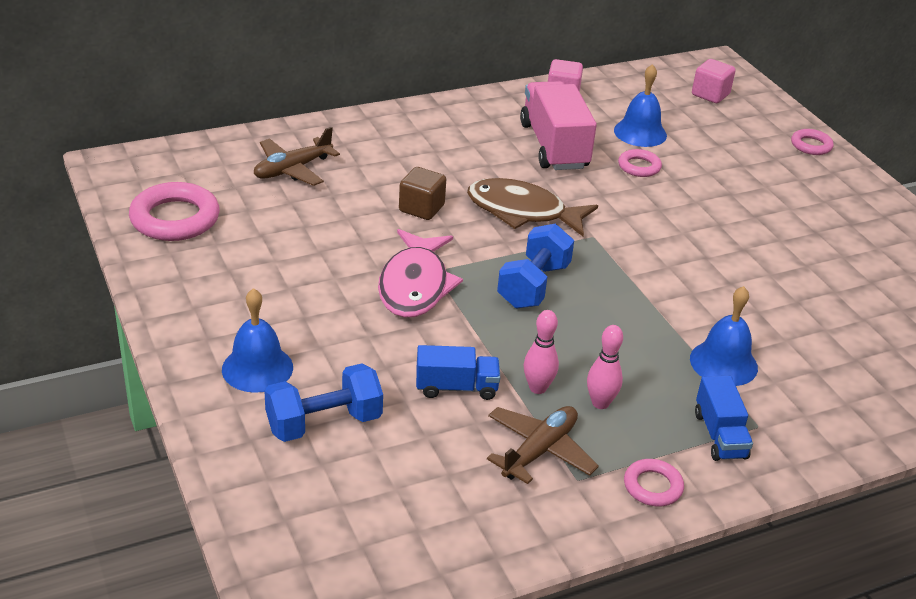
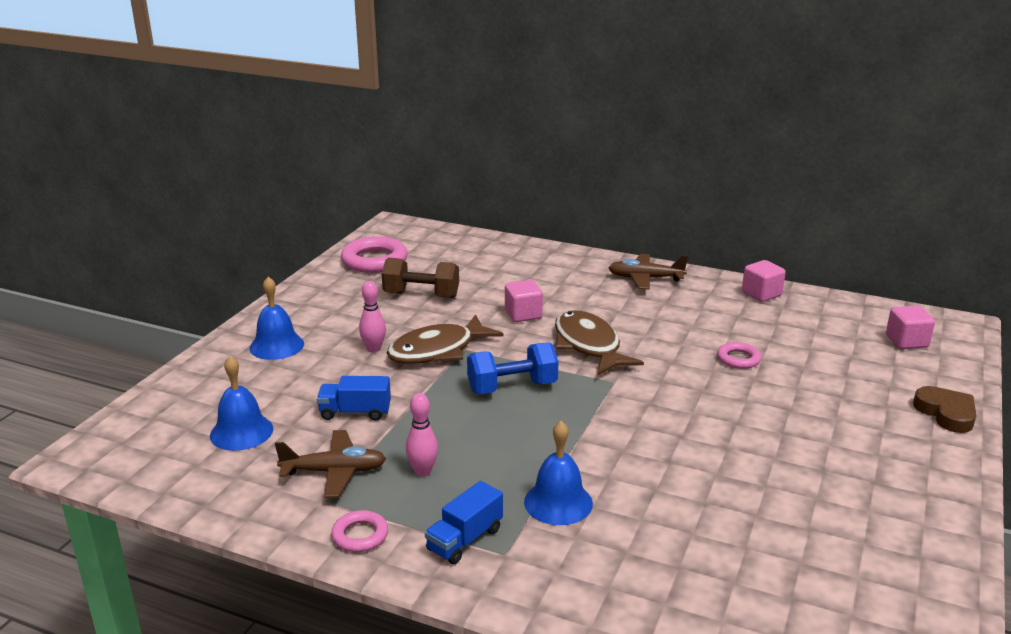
camera: 50 degrees right, 10 degrees down
(292, 169) = (484, 263): brown plane -> brown plane (645, 278)
(296, 235) = (421, 295): none -> brown dumbbell
(324, 423) = (255, 388): blue dumbbell -> none
(415, 285) = (438, 350): pink fish -> brown fish
(421, 208) = (523, 314): brown cube -> pink cube
(456, 387) = (355, 412): blue truck -> blue truck turned 135 degrees clockwise
(537, 388) = (401, 440): pink bowling pin -> pink bowling pin (374, 349)
(554, 146) = (691, 320): pink truck -> none
(640, 132) = (784, 340): blue bell -> blue bell (241, 432)
(811, 145) = (946, 413): pink ring -> brown heart

